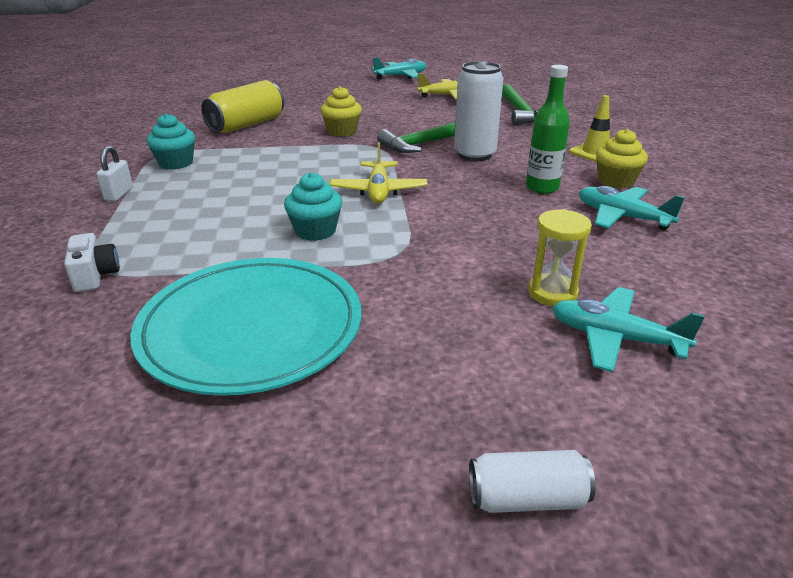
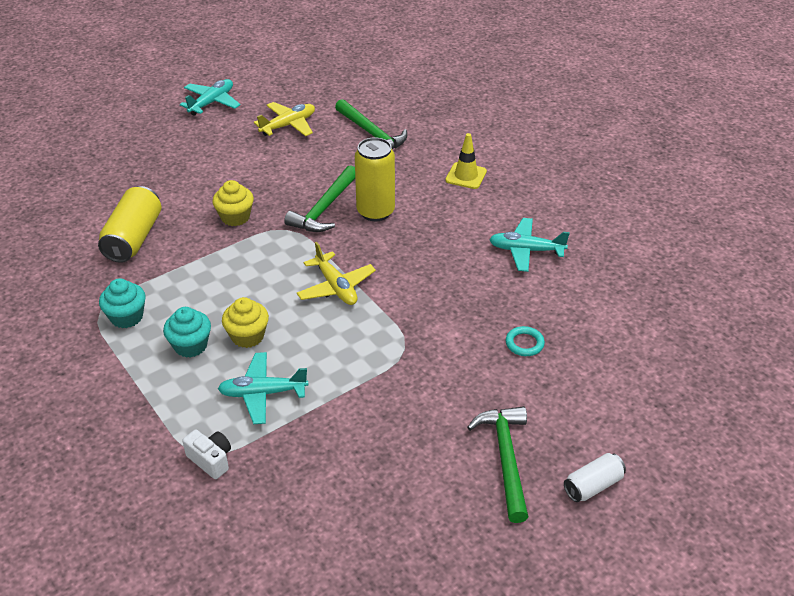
camera: 30 degrees left, 10 degrees up
(119, 194) = (122, 374): white padlock -> none
(251, 328) = (367, 452): turquoise plate -> none
(315, 231) = (327, 350): turquoise cupcake -> turquoise cupcake (190, 345)
(417, 403) = (505, 458): none -> green hammer
(474, 155) = (375, 211): white can -> yellow can
(542, 188) = (454, 237): green bottle -> none
(552, 293) = (524, 343): yellow hourglass -> turquoise ring
(615, 338) = (578, 366): turquoise plane -> turquoise plane (262, 393)
(616, 181) = (500, 209): yellow cupcake -> yellow cupcake (247, 336)

